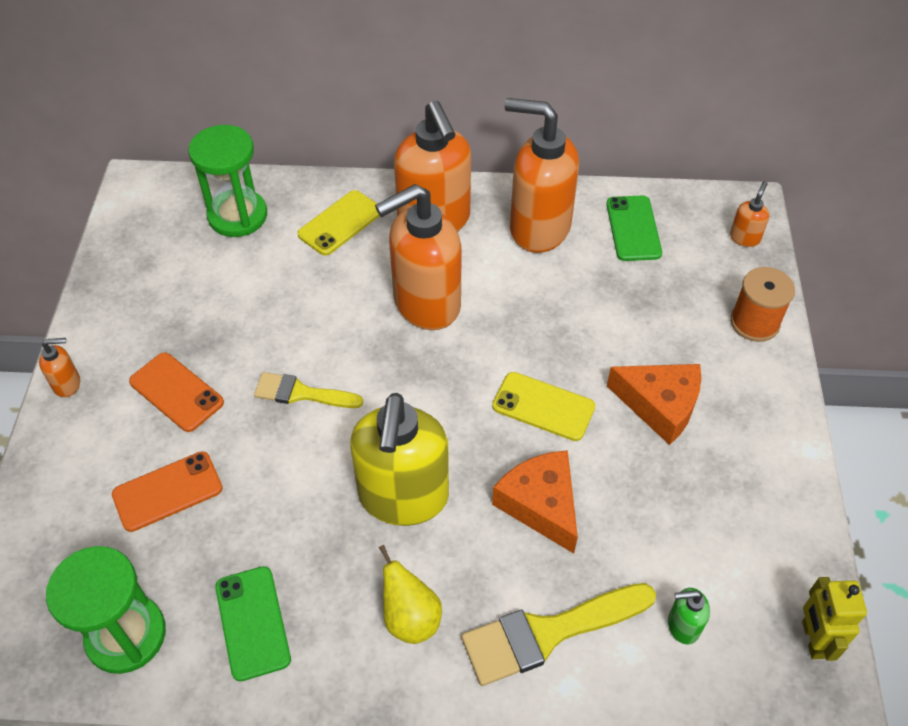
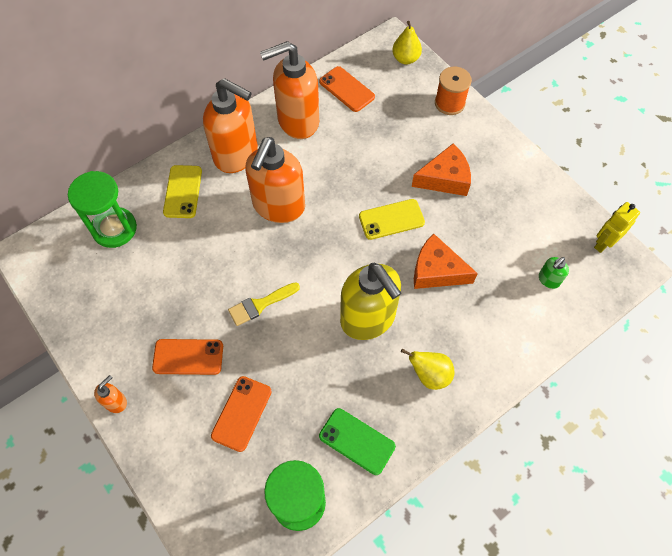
camera: 40 degrees left, 10 degrees up
(548, 633) = (496, 330): yellow brush -> none
(633, 228) = (346, 89): green phone -> orange phone
(744, 238) = (405, 59): orange soap dispenser -> yellow pear
(813, 639) = (603, 243): yellow robot -> yellow robot turned 90 degrees clockwise

